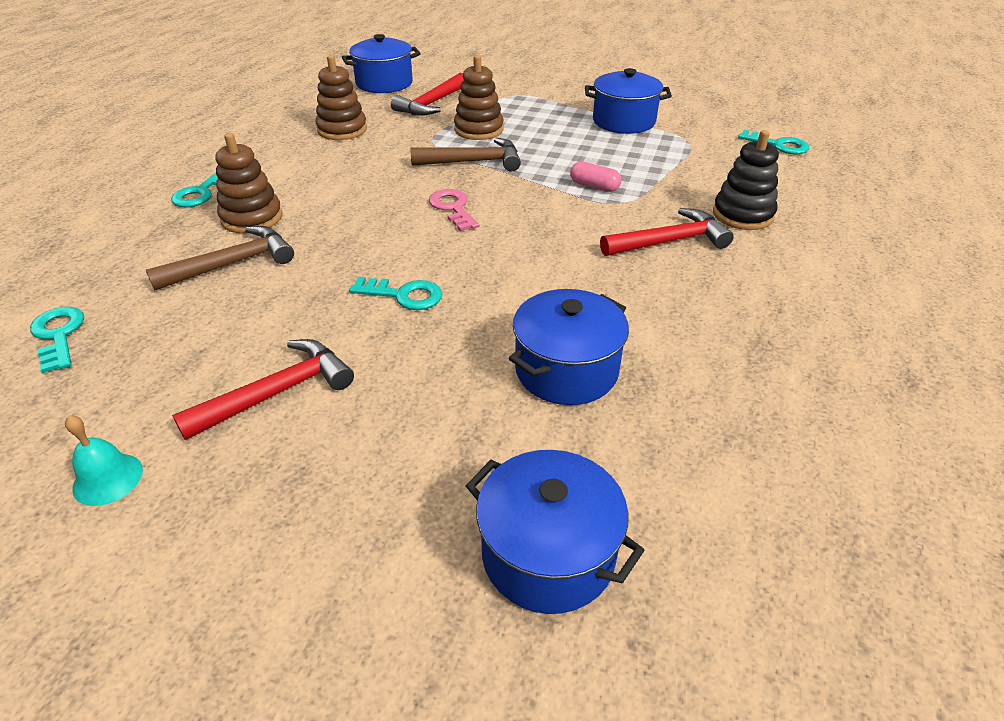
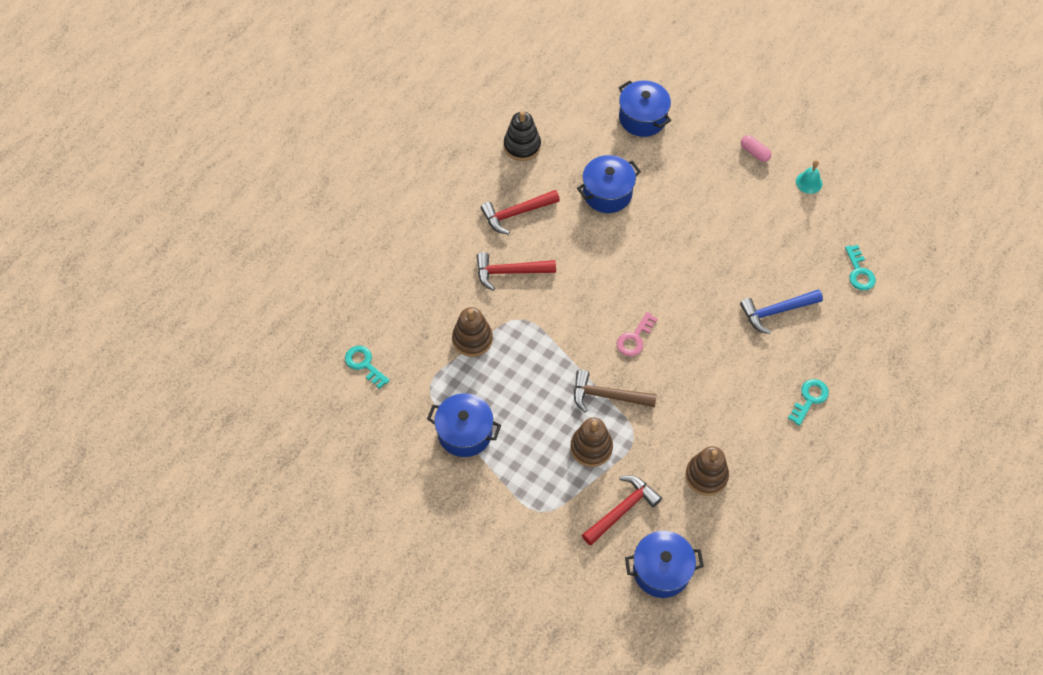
camera: 165 degrees left, 20 degrees up
(232, 264) = (776, 311): brown hammer -> blue hammer
(252, 218) = (770, 358): brown stacking toy -> brown stacking toy (472, 339)
(277, 393) = (743, 210): red hammer -> red hammer (516, 213)
(403, 295) = (678, 261): turquoise key -> none
(453, 208) = (635, 338): pink key -> pink key turned 45 degrees clockwise
(594, 186) = (530, 341): pink capsule -> pink capsule (754, 152)
(742, 215) = (449, 287): black stacking toy -> black stacking toy (522, 146)

